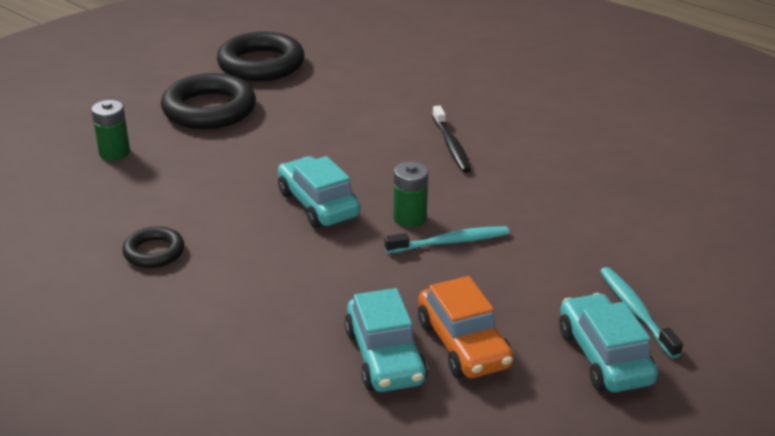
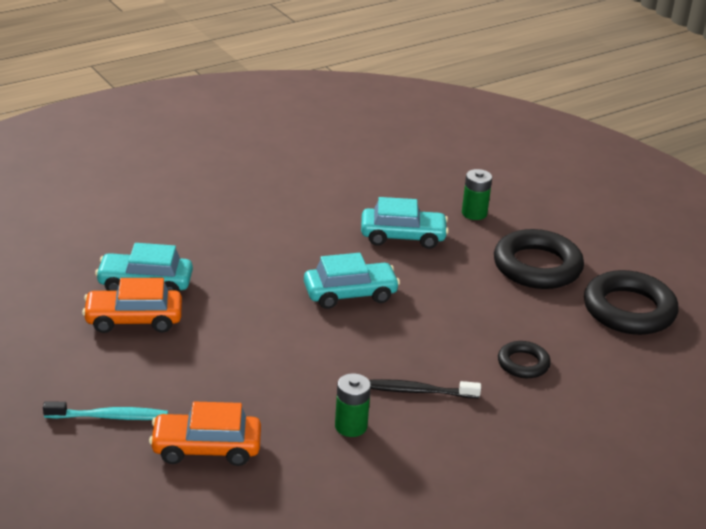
camera: 105 degrees right, 0 degrees up
(154, 252) = (322, 214): black ring -> black ring (523, 364)
(410, 218) = (305, 335): green battery -> green battery (351, 426)
(450, 242) = (259, 347): turquoise toothbrush -> none
(604, 356) = (73, 380): turquoise car -> turquoise car (403, 236)
(624, 239) = (206, 448): none -> orange car

